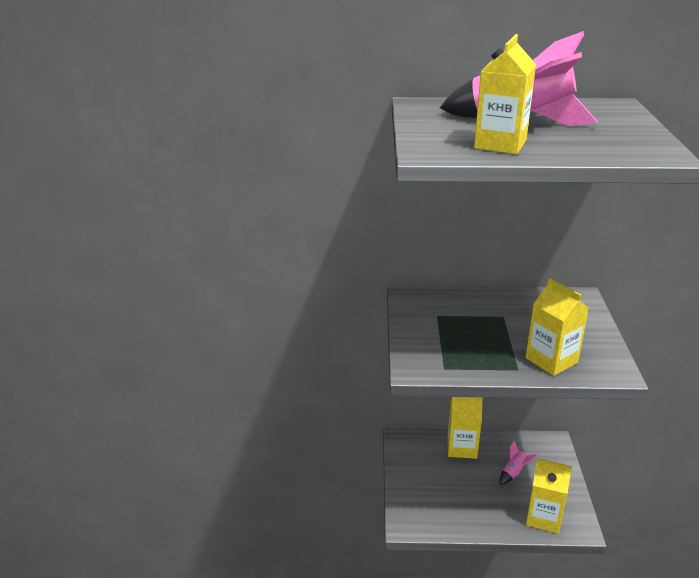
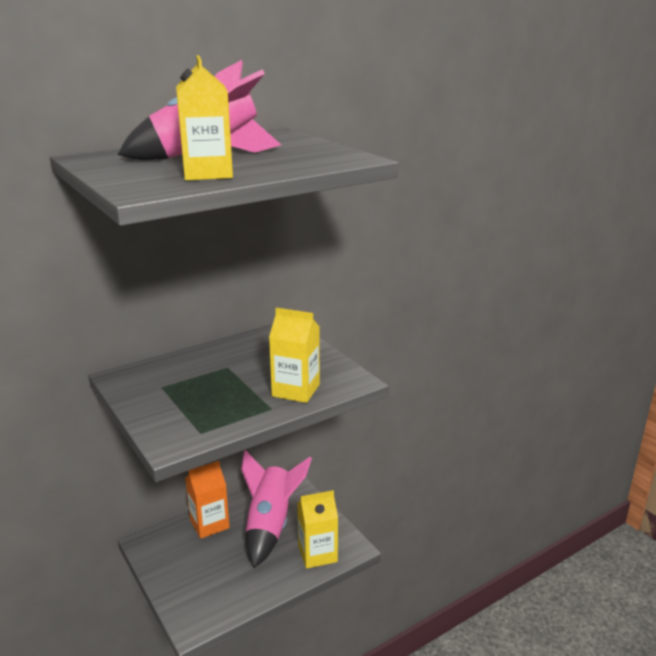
camera: 35 degrees left, 5 degrees down
(462, 447) = (209, 524): yellow carton -> orange carton
(514, 472) = (270, 525): pink rocket -> pink rocket, size x2.41

